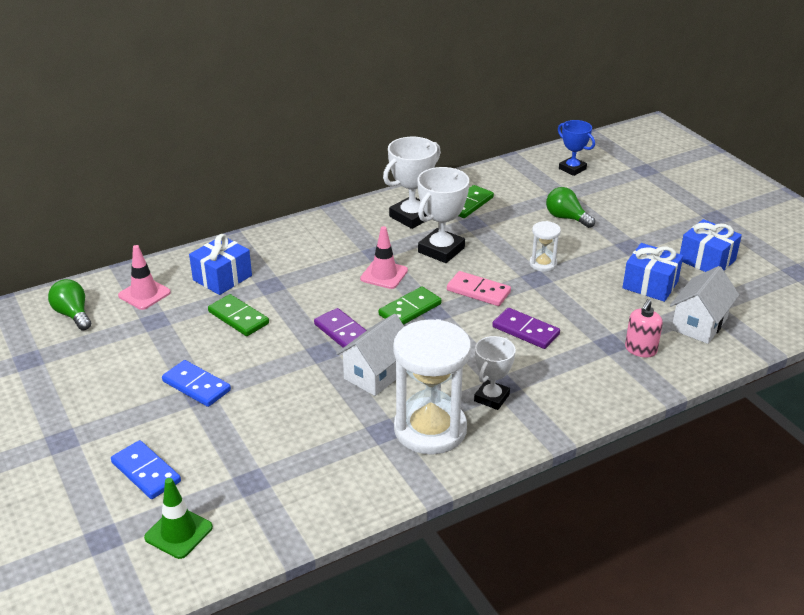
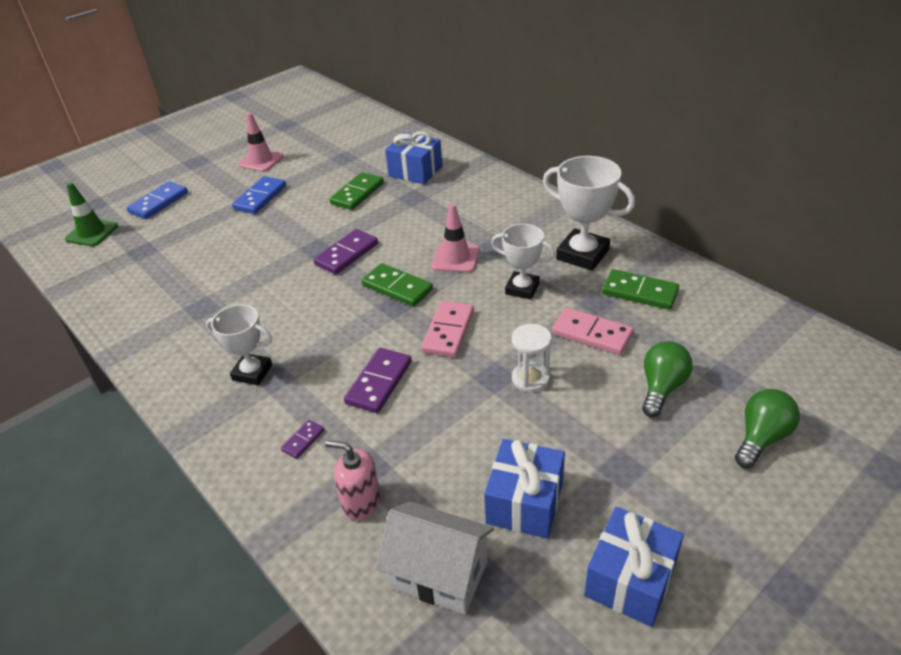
camera: 80 degrees right, 5 degrees up
(73, 314) = (343, 124): green light bulb -> green light bulb (761, 437)
(144, 294) = (379, 144): pink traffic cone -> pink traffic cone (261, 161)
(376, 374) = (285, 287): white house -> none
(430, 429) = (202, 337): white hourglass -> none
(441, 250) = (522, 289): white trophy -> white trophy, size x0.65
(505, 231) = (592, 334): none -> pink domino
(572, 169) = (813, 377): blue trophy -> none
(577, 373) = (303, 440): none -> purple domino

